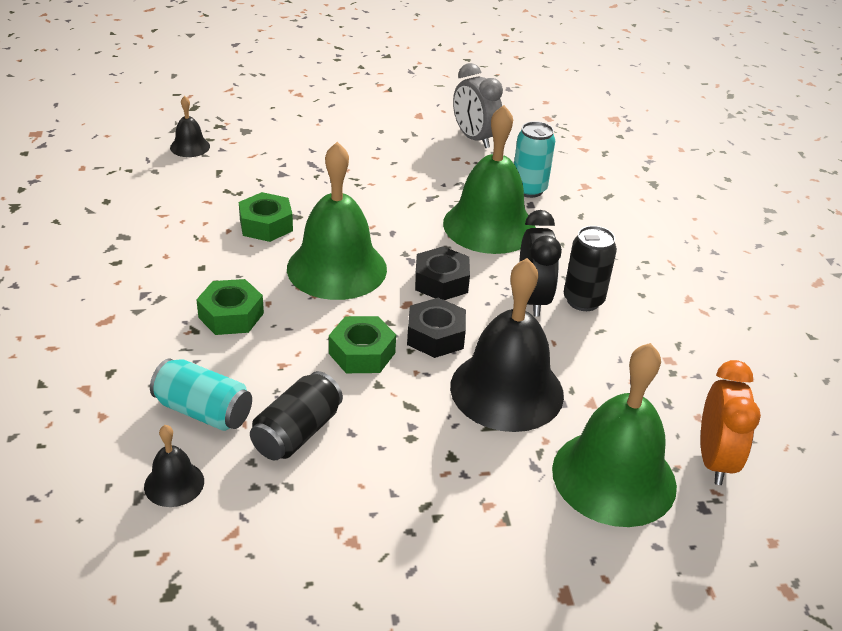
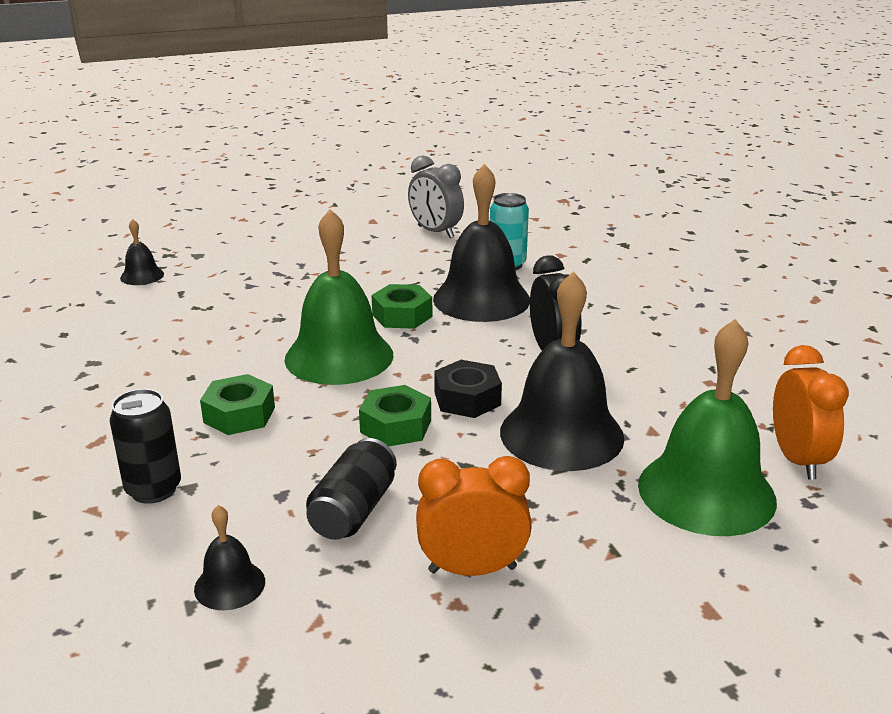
camera: 10 degrees left, 10 degrees down
(203, 411) = (239, 508): turquoise can -> none
(266, 225) = (249, 330): green nut -> green nut (402, 315)
(377, 511) = (472, 569): none -> orange clock
(441, 282) = (453, 352): black nut -> none
(489, 226) = (481, 299): green bell -> black bell
(583, 300) = (602, 346): black can -> black can (153, 490)

